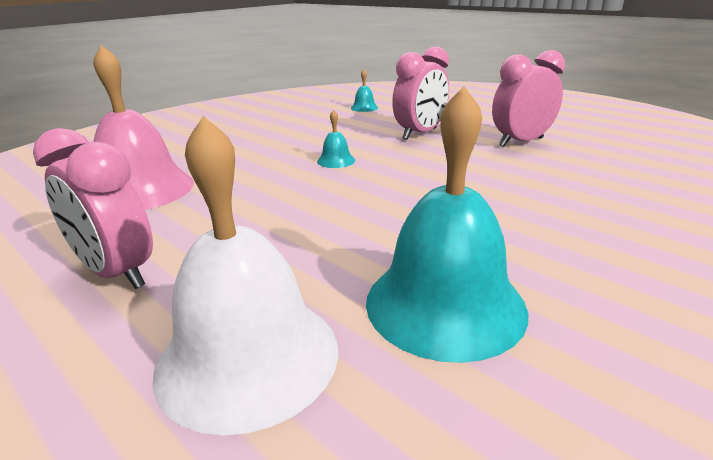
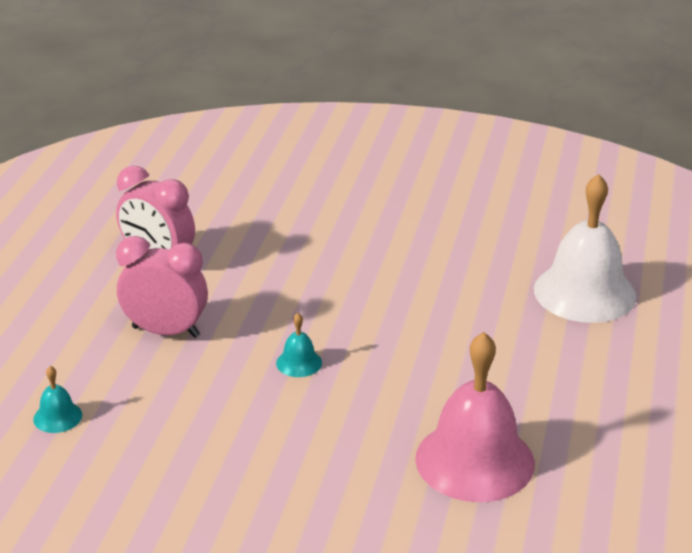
camera: 120 degrees left, 5 degrees up
(117, 273) = (584, 380): pink clock -> none
(445, 304) = (482, 247): turquoise bell -> none

